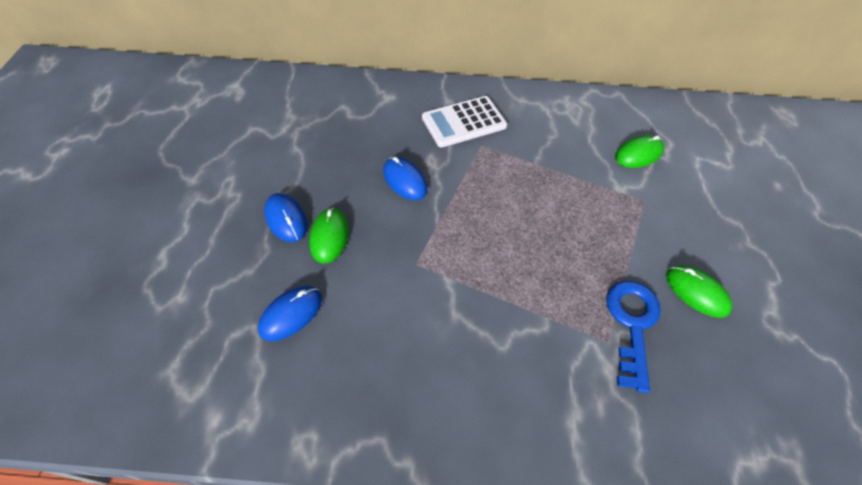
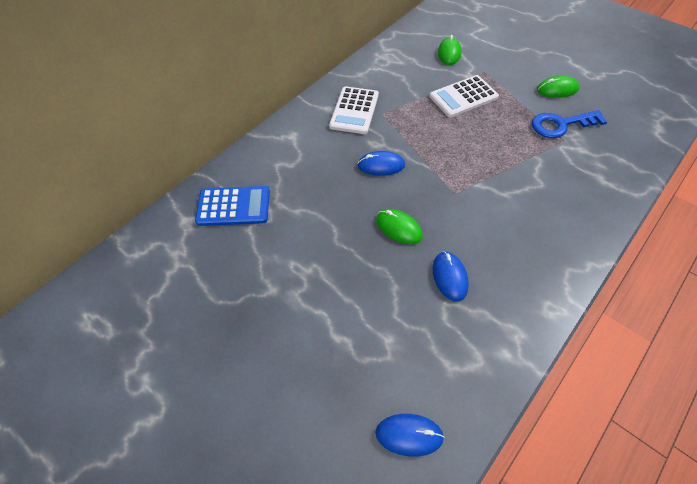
camera: 50 degrees left, 0 degrees up
(270, 105) = (233, 206): none -> blue calculator
(286, 219) = (363, 245): blue mouse -> blue mouse (409, 435)
(578, 201) = (463, 97): none -> white calculator
(632, 325) = (561, 125): blue key -> blue key turned 60 degrees counterclockwise

